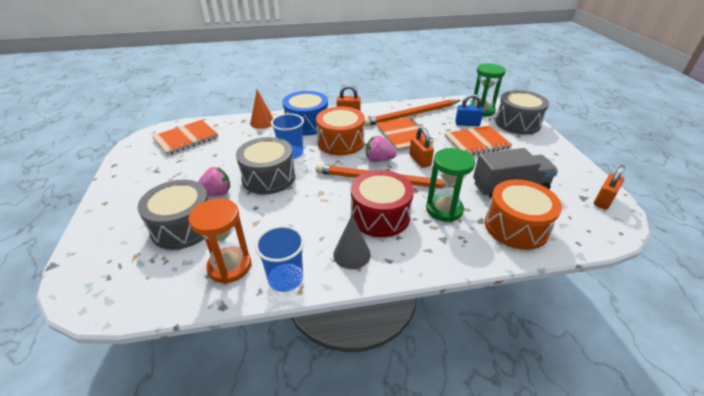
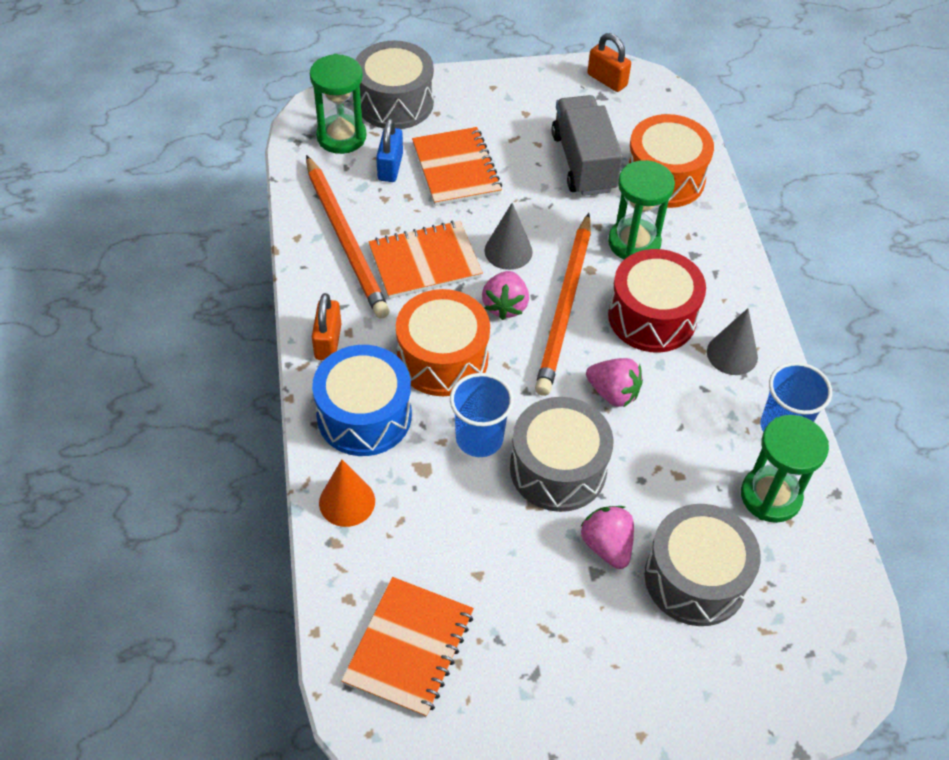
camera: 90 degrees left, 15 degrees up
(186, 139) = (409, 648): orange notebook -> orange notebook turned 60 degrees clockwise
(229, 266) = (770, 496): orange hourglass -> green hourglass
(318, 198) = (613, 393): none -> pink strawberry
(420, 160) = (508, 251): orange padlock -> grey cone

